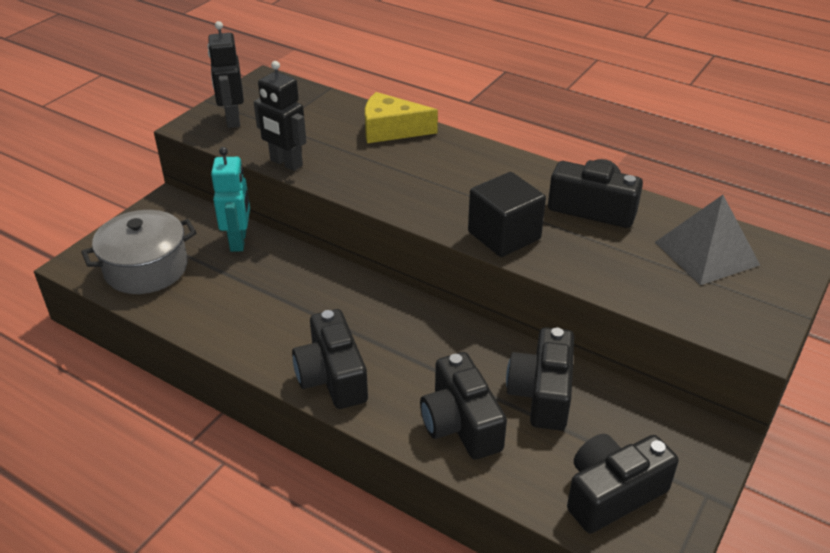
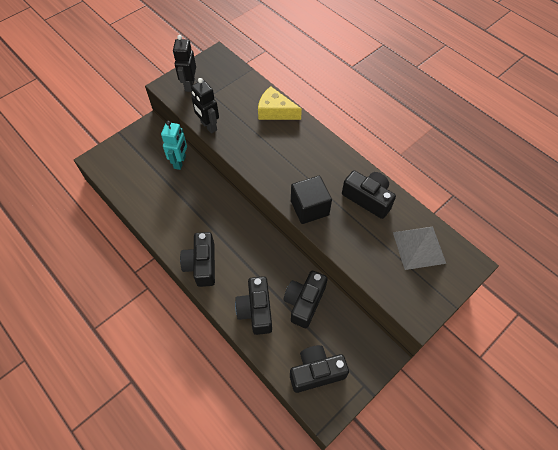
camera: 15 degrees right, 20 degrees up
(146, 268) = (128, 171): grey pot -> none

